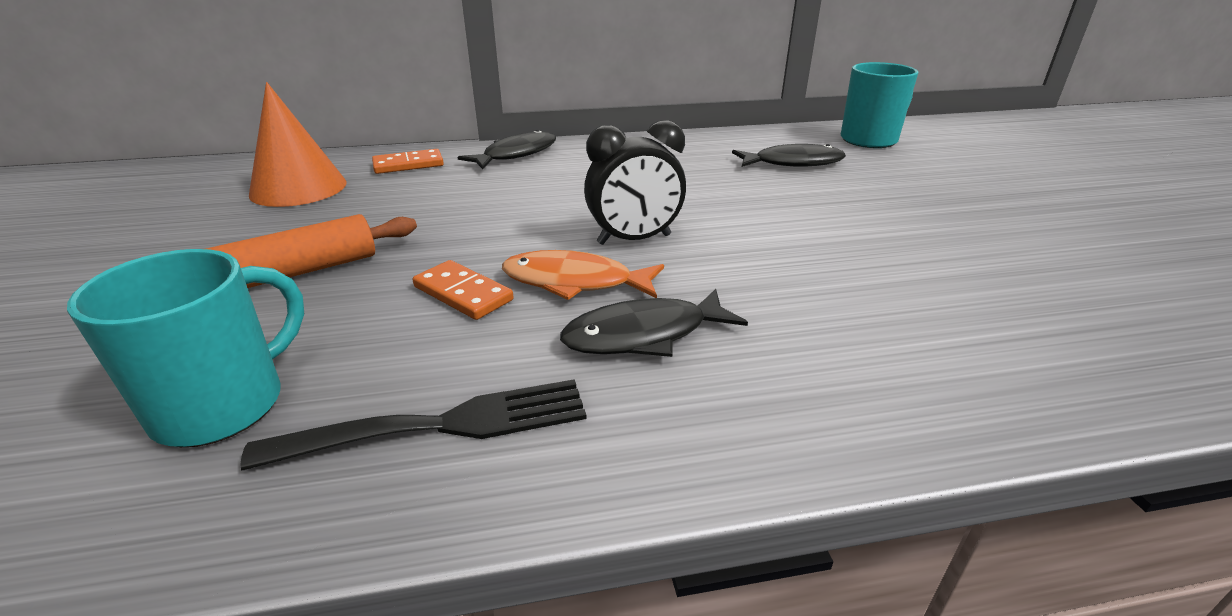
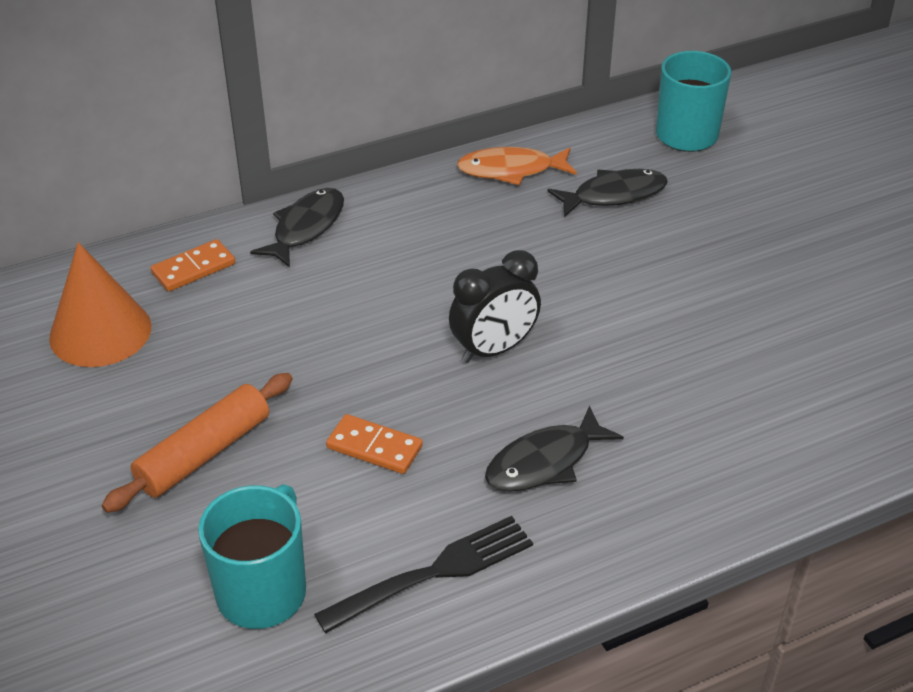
camera: 15 degrees left, 10 degrees up
(575, 282) = (464, 415): orange fish -> orange fish (511, 170)

